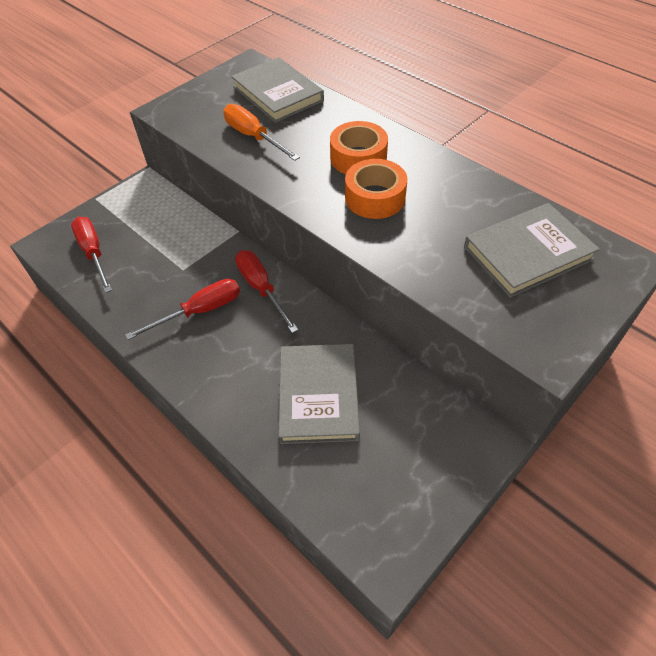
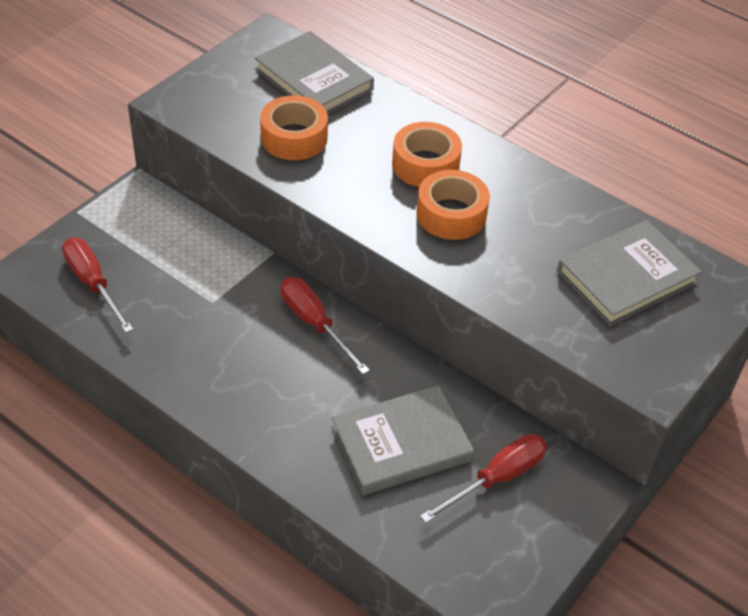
camera: 10 degrees left, 5 degrees down
(200, 311) = (244, 352): red screwdriver -> red screwdriver (497, 478)
(253, 137) = (294, 138): orange screwdriver -> orange tape
(319, 395) = (401, 444): grey book -> grey book turned 75 degrees clockwise

